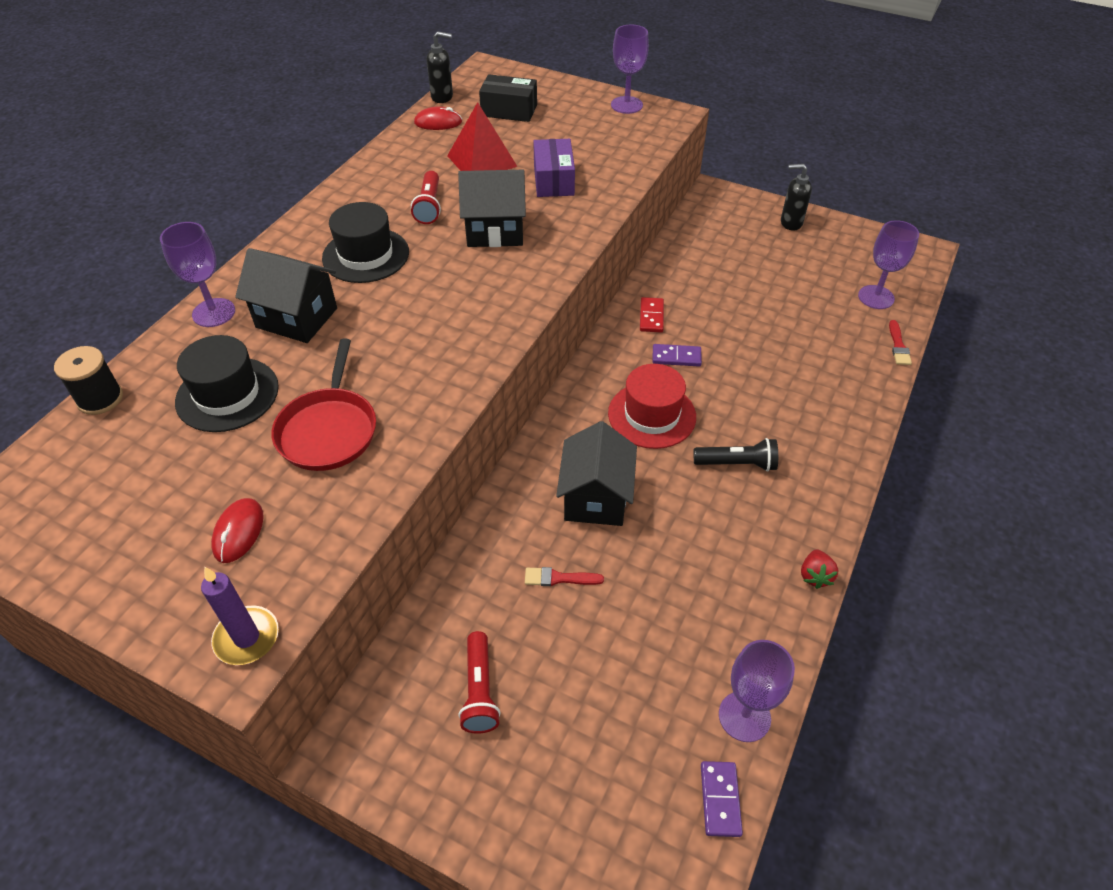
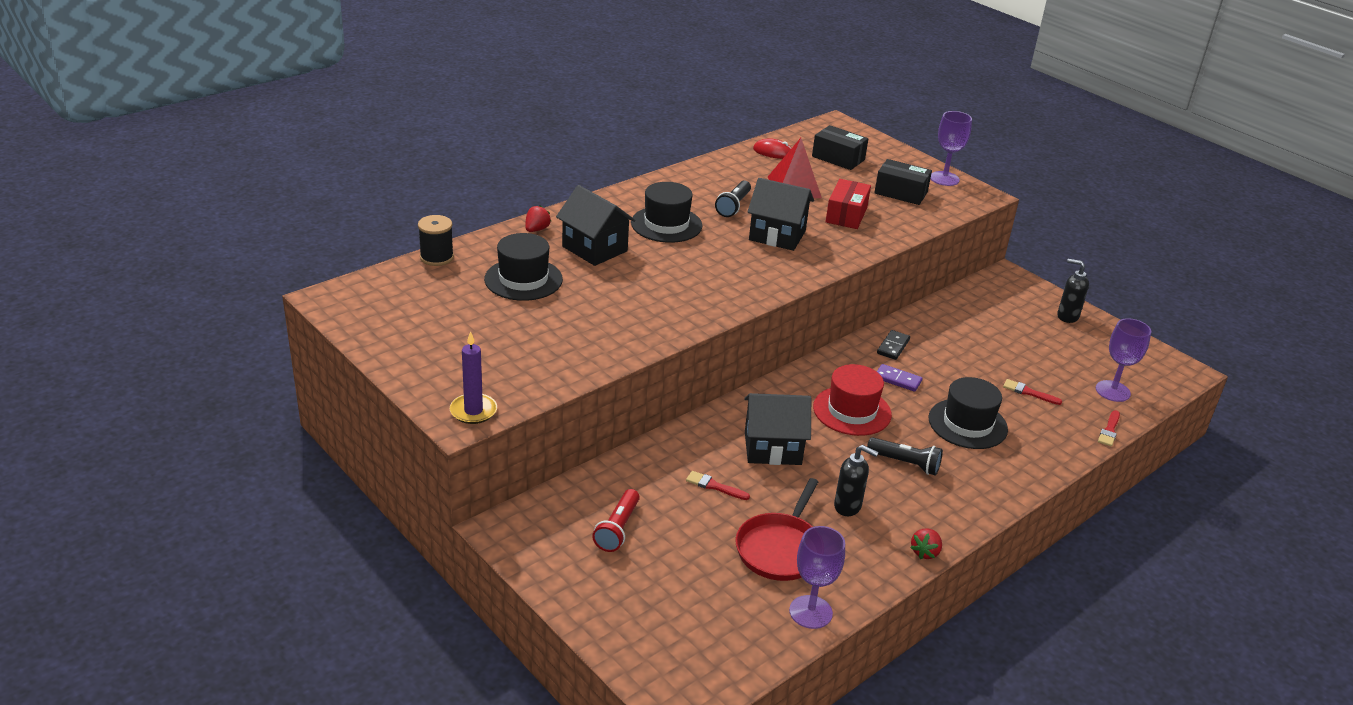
camera: 20 degrees right, 15 degrees down
(213, 313) = (537, 229): purple goblet -> red strawberry
(238, 532) = (494, 356): red mouse -> none
(328, 430) = (583, 320): red pan -> red pan (780, 549)
(429, 206) = (733, 206): red flashlight -> black flashlight
(442, 97) = (787, 135): black soap dispenser -> black soap dispenser (848, 506)
(553, 180) = (846, 215): purple box -> red box
(593, 135) = (900, 193): none -> black box
(595, 498) = (772, 448): black house -> black house turned 60 degrees clockwise
(651, 316) = (893, 347): red domino -> black domino
(720, 799) = (761, 649): purple domino -> none
(769, 388) = (967, 424): none -> black hat
(804, 327) = (1028, 392): none -> red brush

